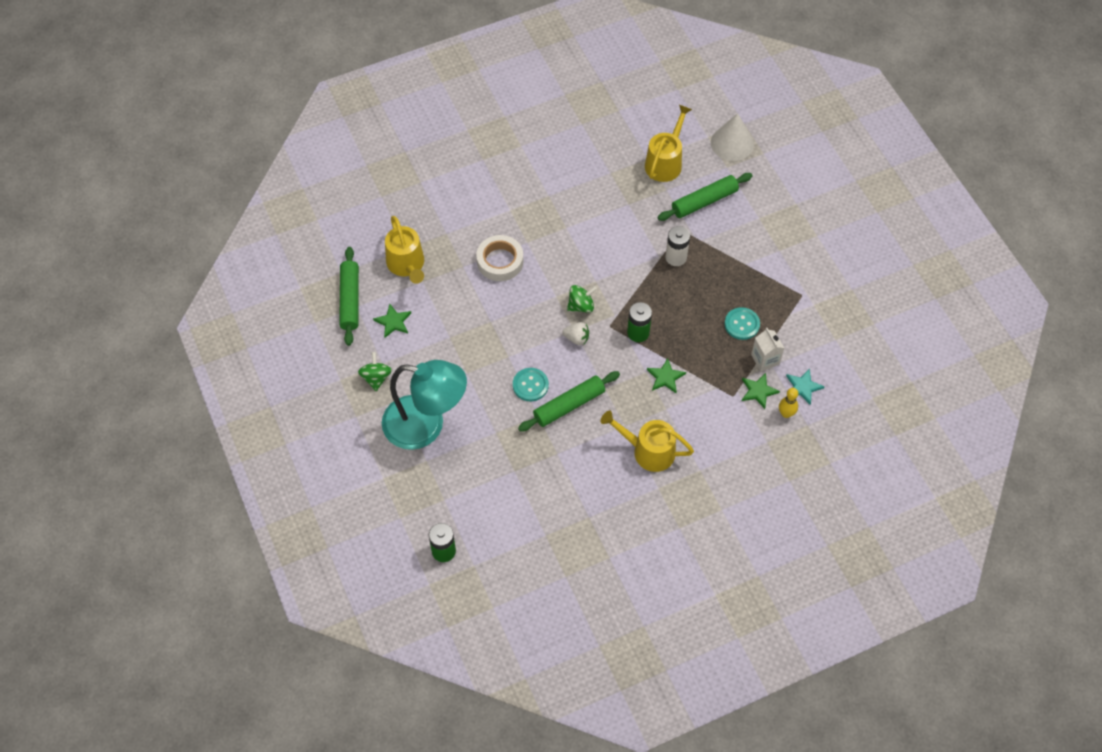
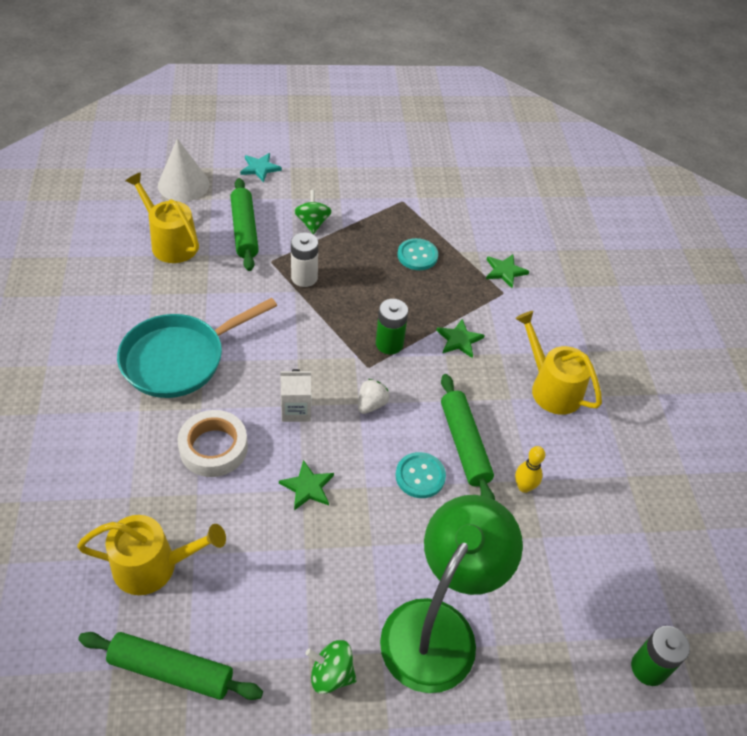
camera: 75 degrees left, 10 degrees down
(393, 322) = (243, 617): green star -> green star (307, 487)
(426, 425) = (438, 627): turquoise lamp -> green lamp
(561, 213) = (179, 359): none -> turquoise pan
(581, 306) = (326, 384): green spinning top -> green spinning top (312, 223)
(648, 451) = (551, 388): yellow watering can -> yellow watering can turned 105 degrees clockwise
(765, 359) = (468, 253): white carton -> white carton (296, 410)
(786, 414) = (539, 260): yellow bowling pin -> yellow bowling pin (524, 487)
(803, 387) = (512, 238): turquoise star -> turquoise star (260, 168)

